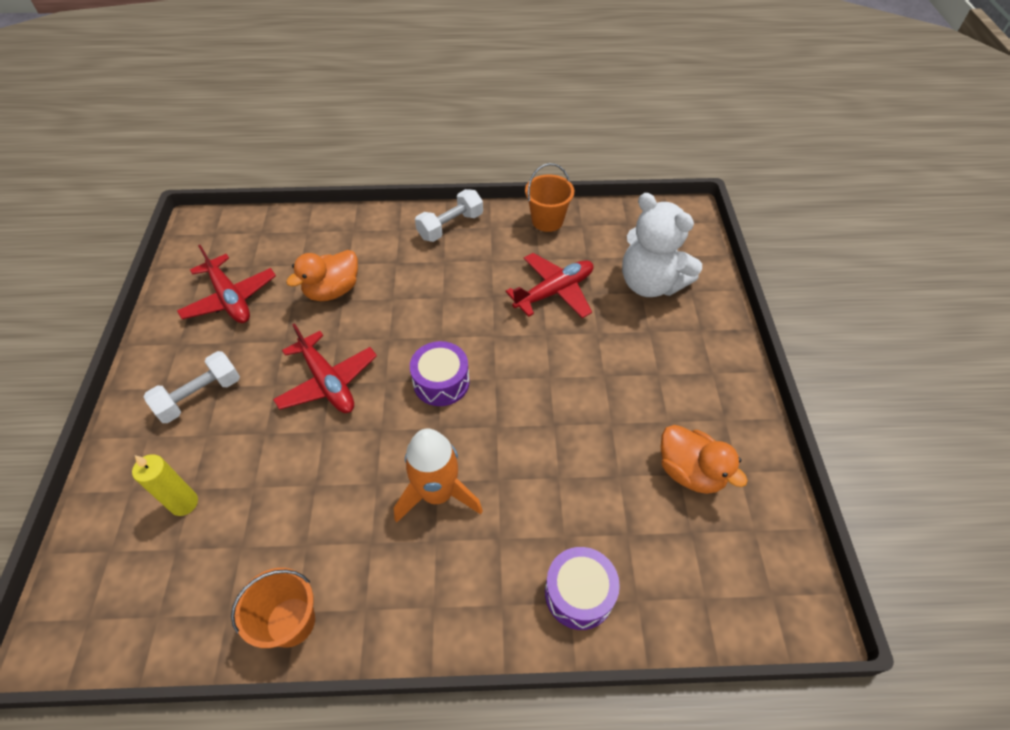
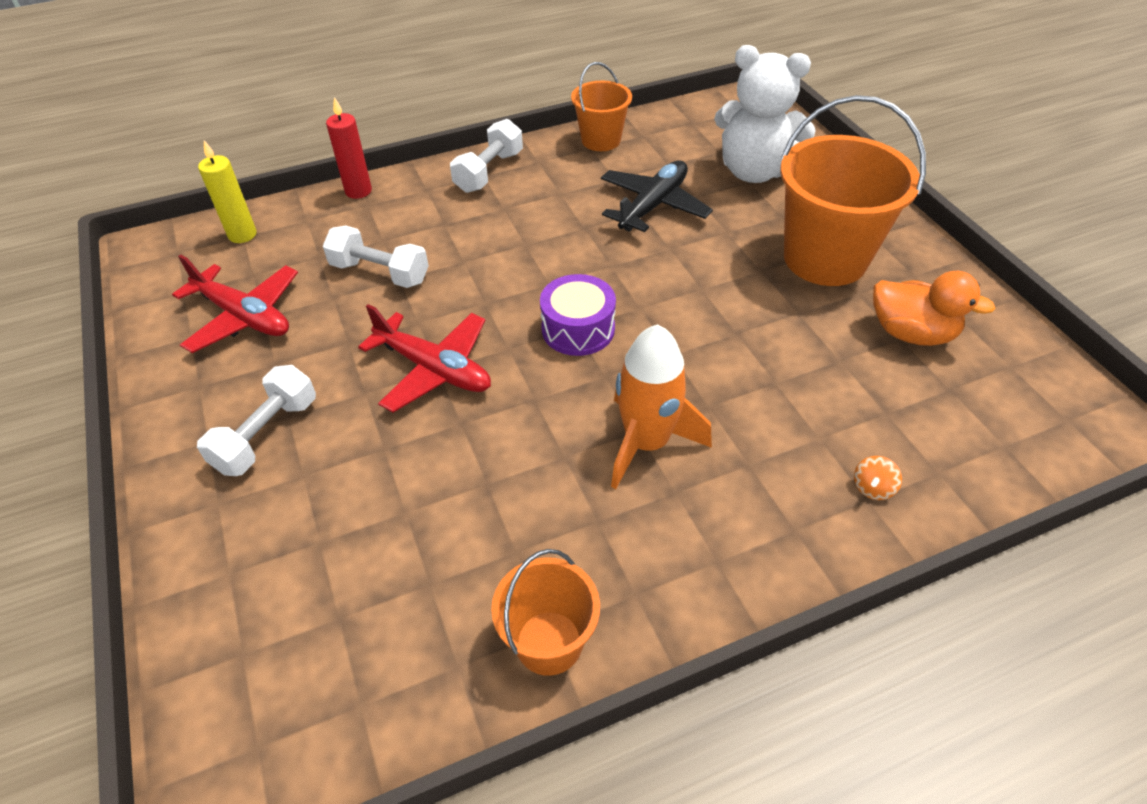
camera: 20 degrees left, 5 degrees down
(184, 503) = (318, 561): yellow candle -> yellow candle (242, 235)
(332, 290) = (380, 272): orange duck -> white dumbbell
(352, 217) = (358, 191): none -> red candle
(554, 292) = (653, 205): red plane -> black plane
(579, 593) = (872, 488): purple drum -> orange spinning top
(661, 381) = (825, 258): none -> orange bucket

